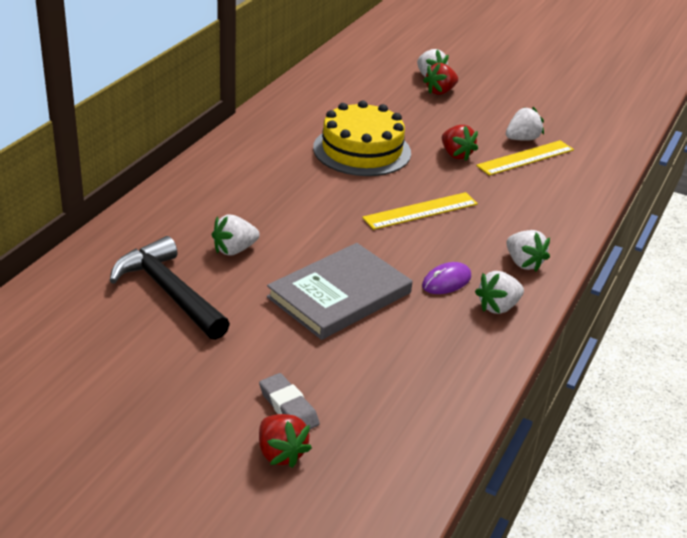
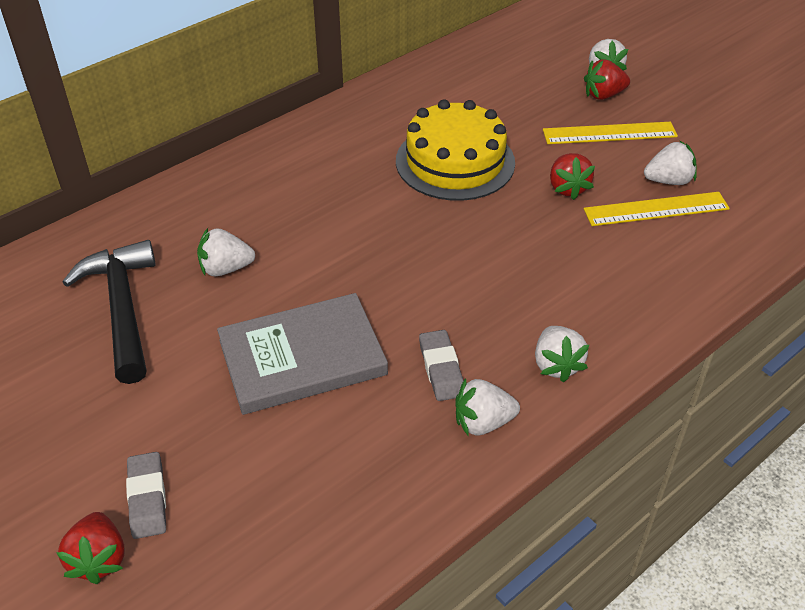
camera: 25 degrees right, 10 degrees up
(420, 211) = (472, 260): yellow ruler -> yellow ruler (609, 133)
(446, 281) = (441, 369): purple mouse -> grey eraser

